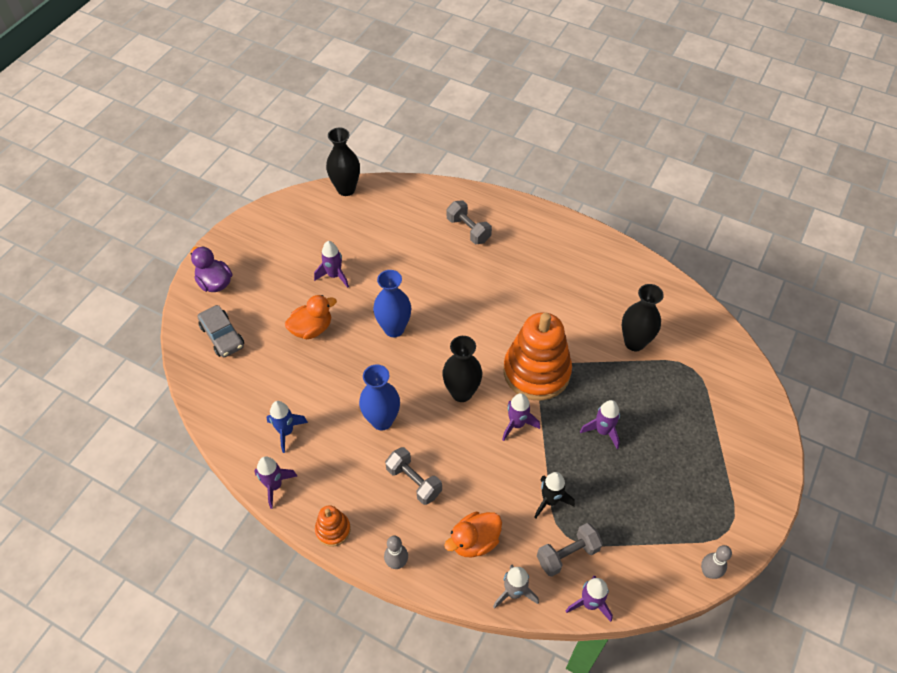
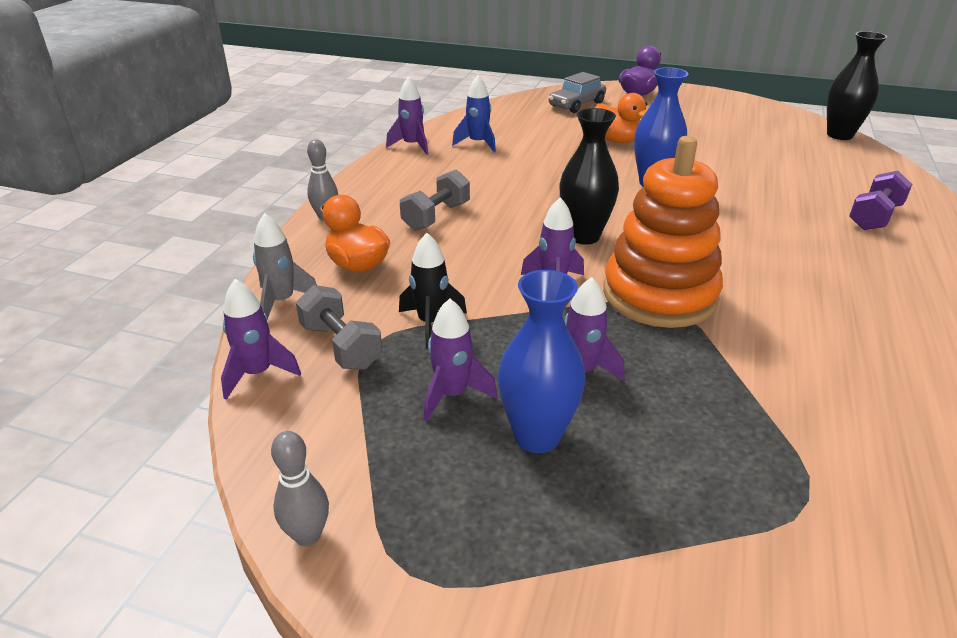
camera: 80 degrees right, 20 degrees down
(333, 530) = (365, 178): orange stacking toy -> none
(334, 275) = (701, 143): purple rocket -> purple rocket (452, 395)
(382, 420) = (514, 189): blue vase -> blue vase (537, 436)
(468, 230) = (874, 217): grey dumbbell -> purple dumbbell
(634, 342) = (806, 404): black vase -> none

